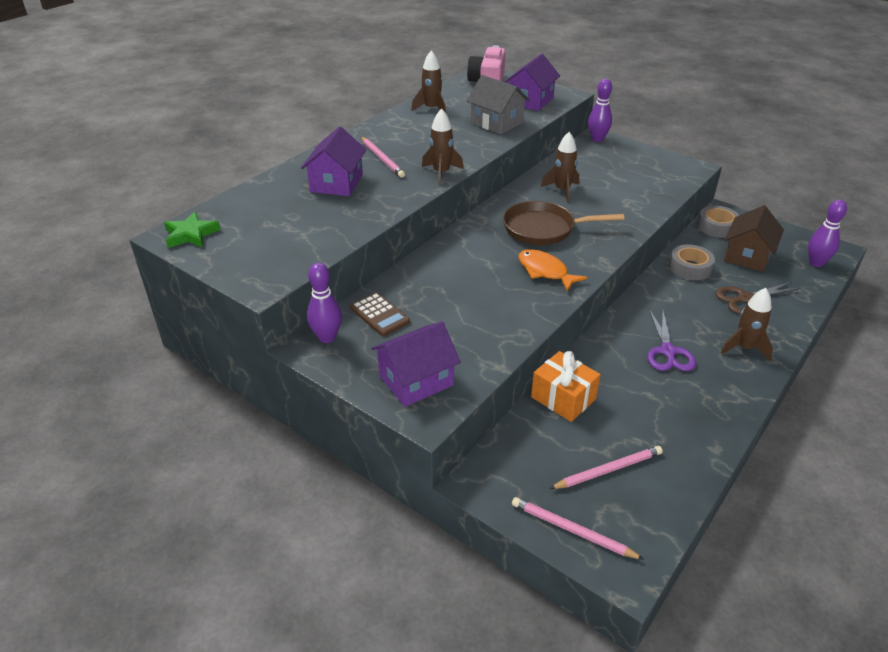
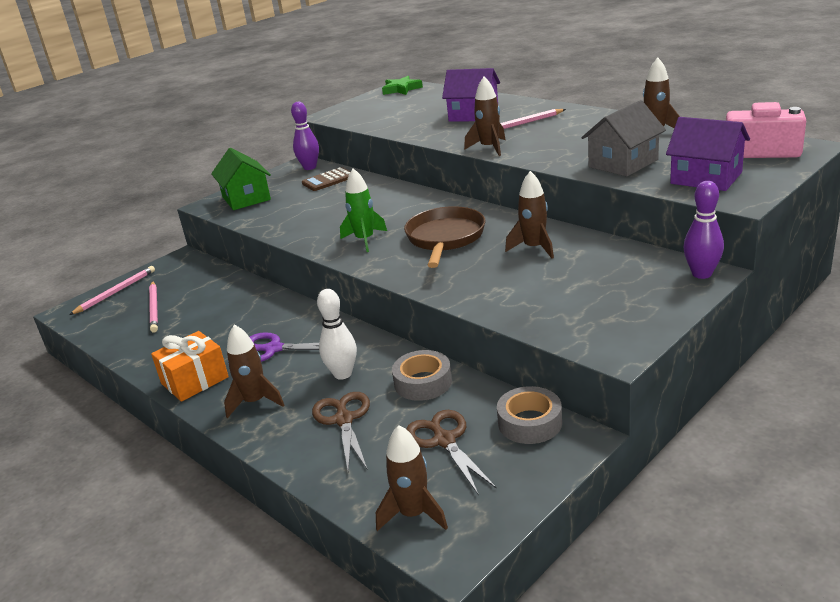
camera: 100 degrees right, 10 degrees down
(416, 380) = (246, 198): purple house -> green house
(545, 271) = (365, 240): orange fish -> green rocket
(563, 398) = (241, 291): orange gift -> orange gift (195, 380)
(692, 306) = (343, 374): none -> white bowling pin
(747, 256) = (444, 440): brown house -> brown scissors
(816, 263) = (413, 514): purple bowling pin -> brown rocket

